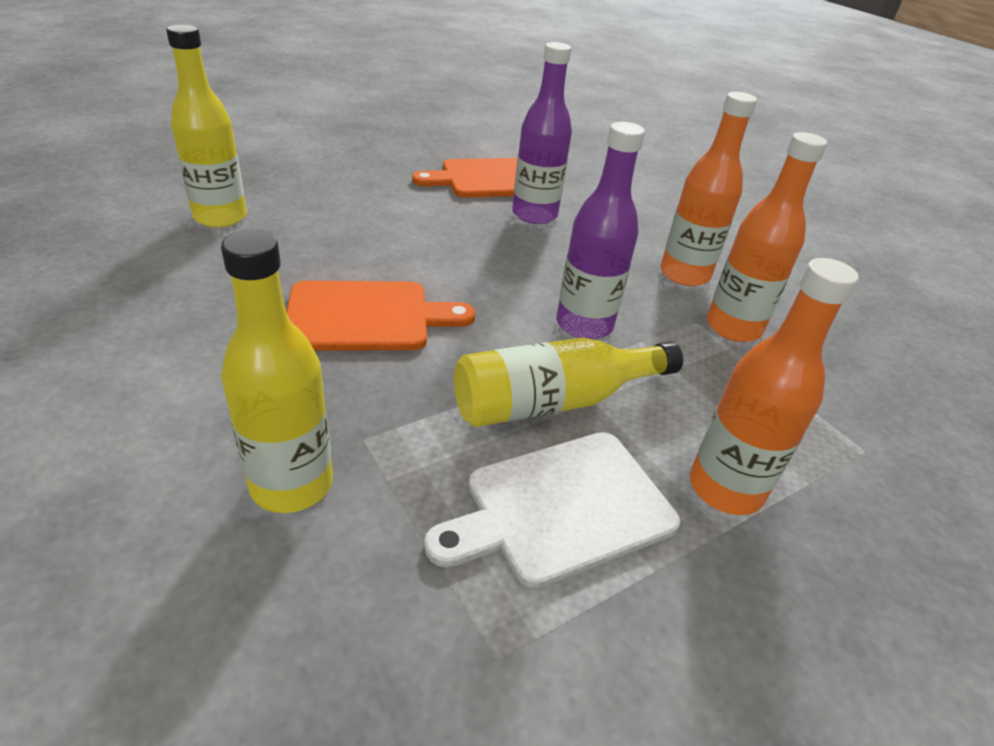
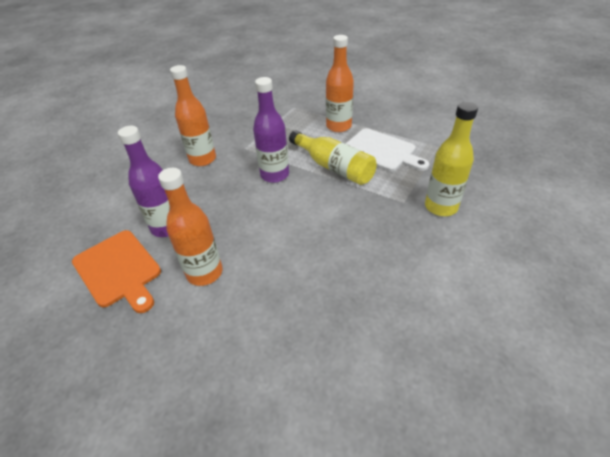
camera: 110 degrees left, 5 degrees up
(220, 217) = (292, 388): yellow bottle -> none
(366, 317) = (333, 241): orange cutting board -> none
(733, 327) = (240, 139): orange bottle -> orange bottle (204, 273)

